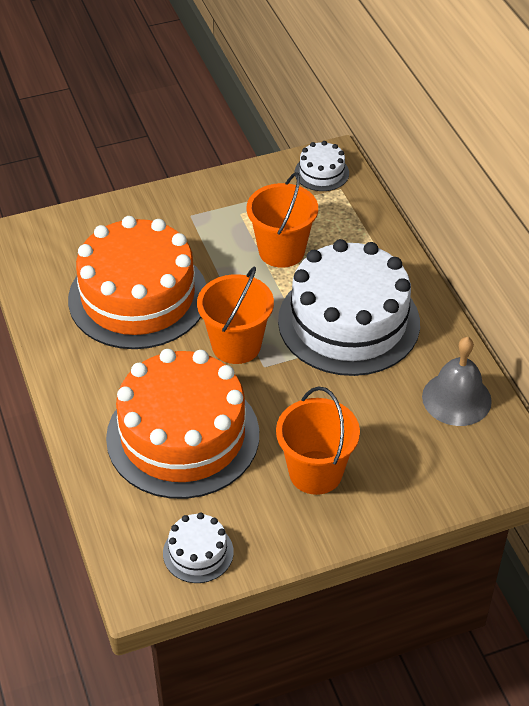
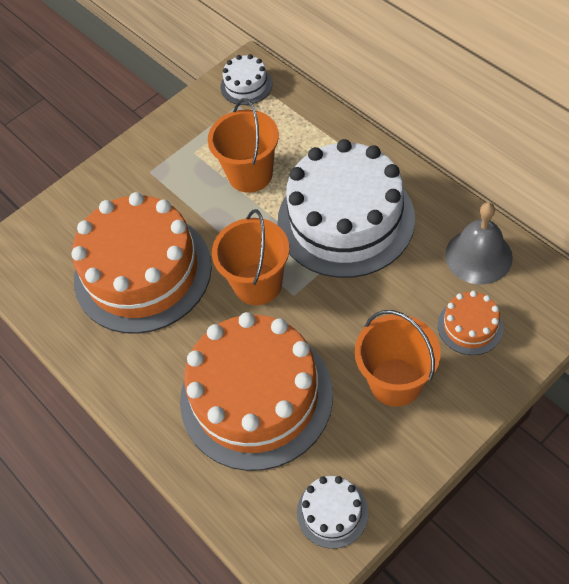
camera: 15 degrees left, 10 degrees up
(412, 454) = (470, 326): none -> orange cake

